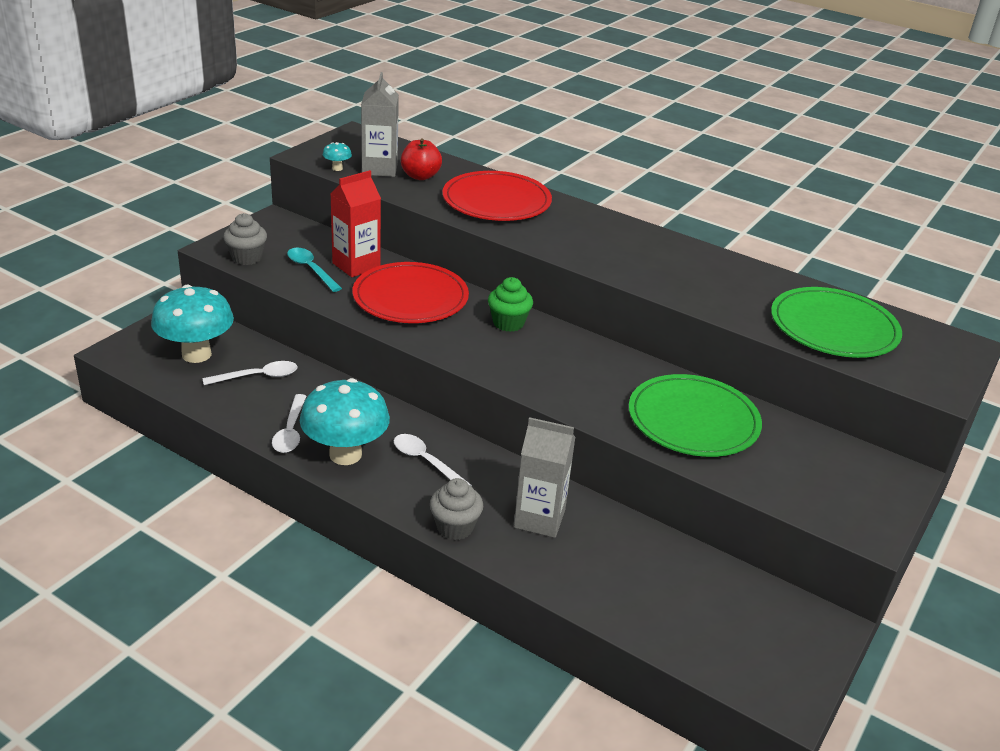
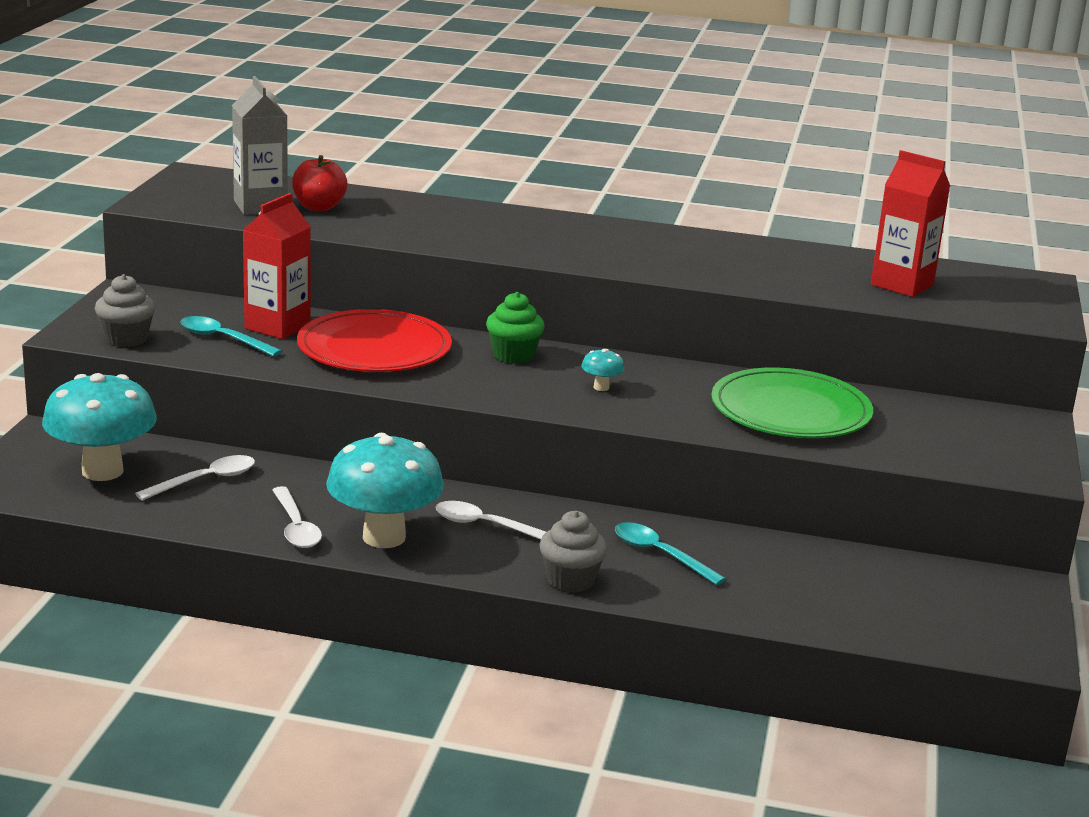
camera: 20 degrees left, 10 degrees down
(337, 168) = (205, 212): turquoise mushroom -> turquoise mushroom (601, 387)
(496, 201) = (435, 220): red plate -> none
(539, 519) = (659, 554): grey carton -> turquoise spoon
(833, 327) = (902, 285): green plate -> red carton

